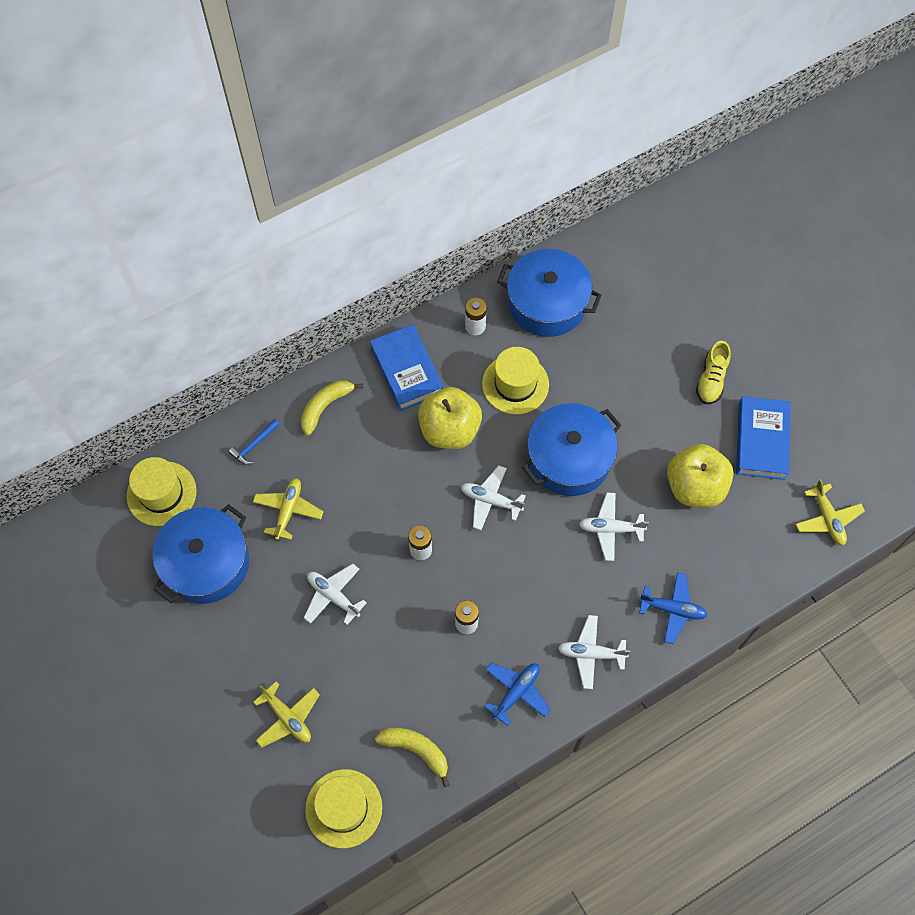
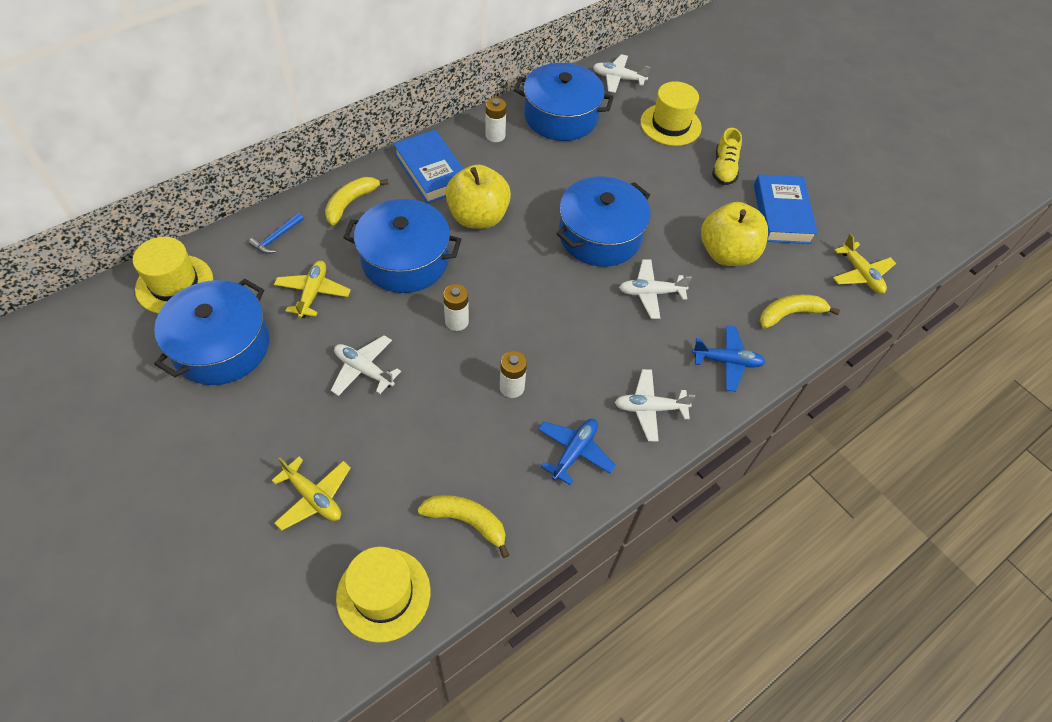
camera: 10 degrees left, 10 degrees down
(376, 477) = (405, 260): none -> blue pot
(491, 500) = (525, 274): white plane -> white plane (618, 78)
(515, 384) = (539, 178): yellow hat -> yellow hat (670, 125)
(745, 560) = (790, 314): none -> yellow banana

